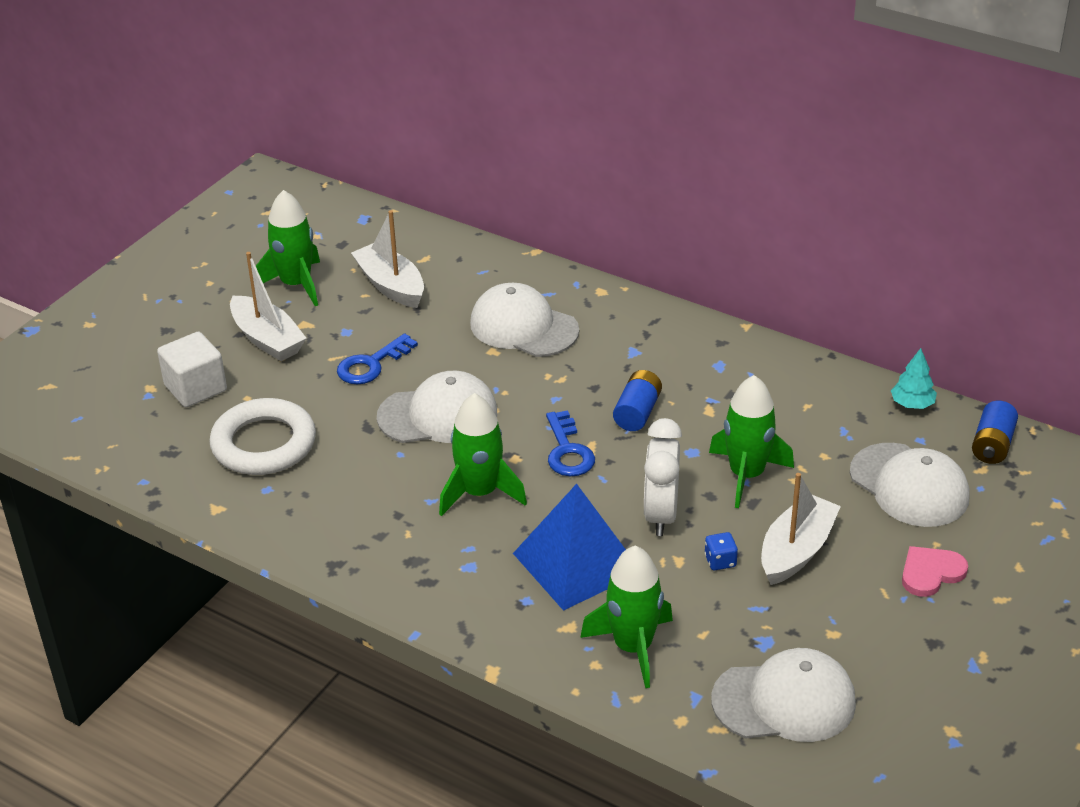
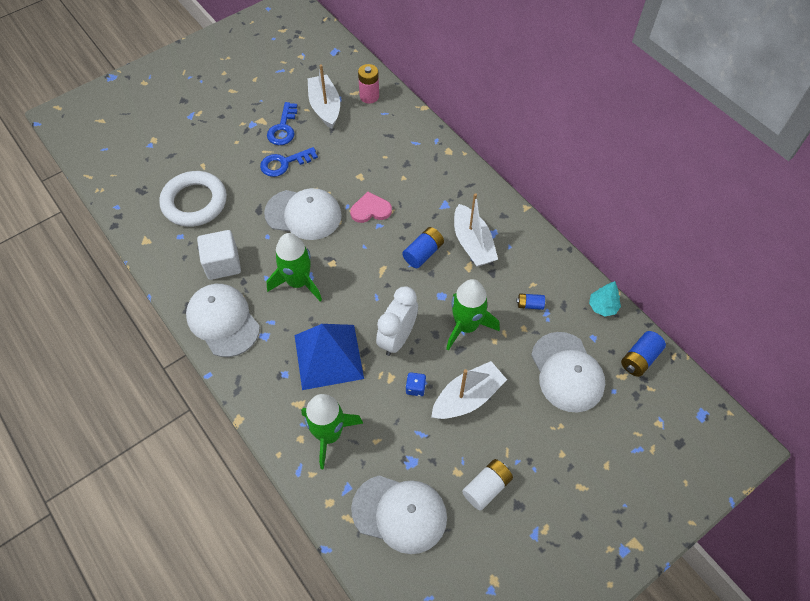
camera: 20 degrees right, 20 degrees up
(195, 388) = (178, 148): white cube -> white cube (223, 264)
(267, 339) = (235, 125): white boat -> white boat (472, 244)
(296, 284) = (271, 89): green rocket -> none
(448, 258) = (369, 96): none -> pink battery
(523, 327) = (387, 164): white cap -> white cap (223, 321)
(567, 451) = (366, 268): blue key -> blue key (283, 128)
(816, 428) = (530, 305): none -> blue battery
(881, 637) = (486, 487): none -> white battery
(931, 573) = (545, 448): pink heart -> pink heart (370, 210)

